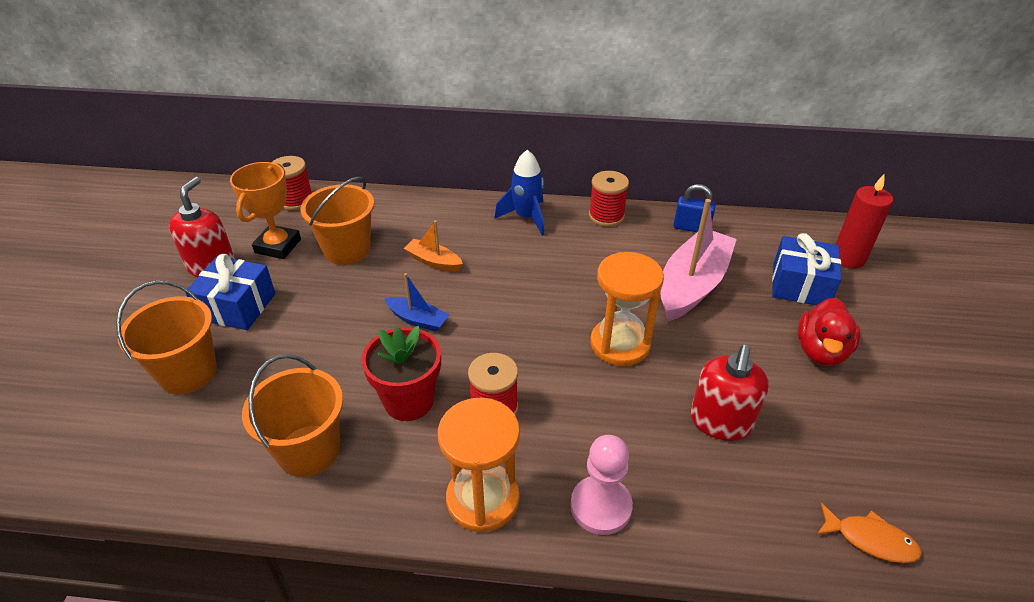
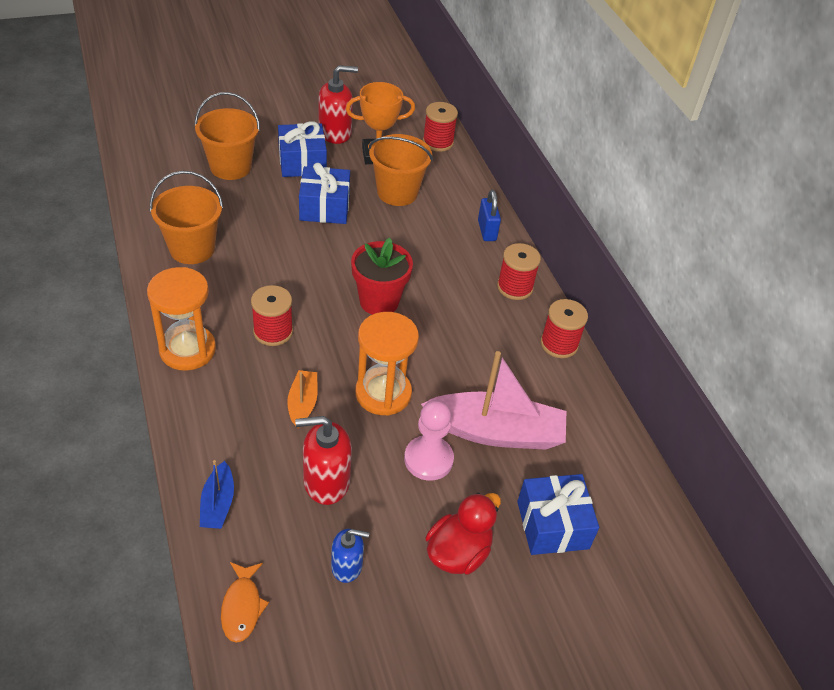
camera: 60 degrees right, 5 degrees up
(327, 310) = (324, 207): none -> blue gift
(409, 401) = (257, 283): red flower pot -> red flower pot (379, 301)
(418, 319) = (342, 260): blue boat -> blue boat (218, 504)
(433, 261) = (415, 246): orange boat -> orange boat (302, 403)
(526, 218) = (515, 287): blue rocket -> red spool
(601, 506) = (207, 418): pink pawn -> pink pawn (428, 459)
(691, 228) = (588, 416): blue padlock -> blue padlock (487, 231)
(821, 351) = (458, 552): red duck -> red duck turned 135 degrees clockwise
(827, 435) = (347, 566): none -> blue soap dispenser
(848, 258) = (630, 568): red candle -> none

